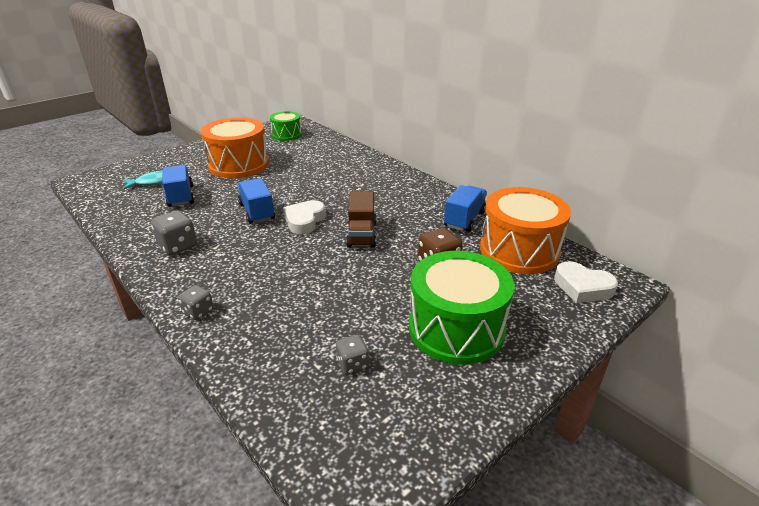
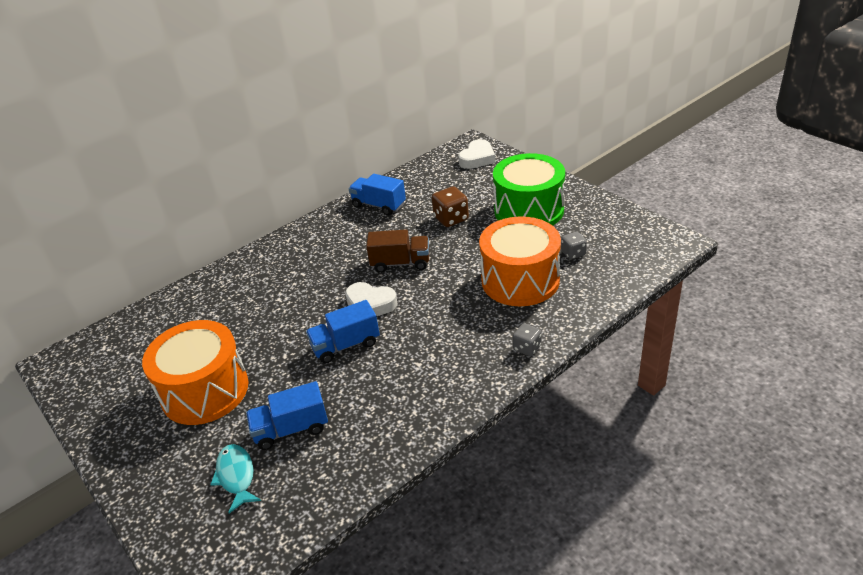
camera: 85 degrees left, 5 degrees up
(178, 246) = (416, 395): grey dice -> none
(286, 135) = (111, 359): green drum -> none
(519, 250) = (430, 180): orange drum -> orange drum (520, 280)

